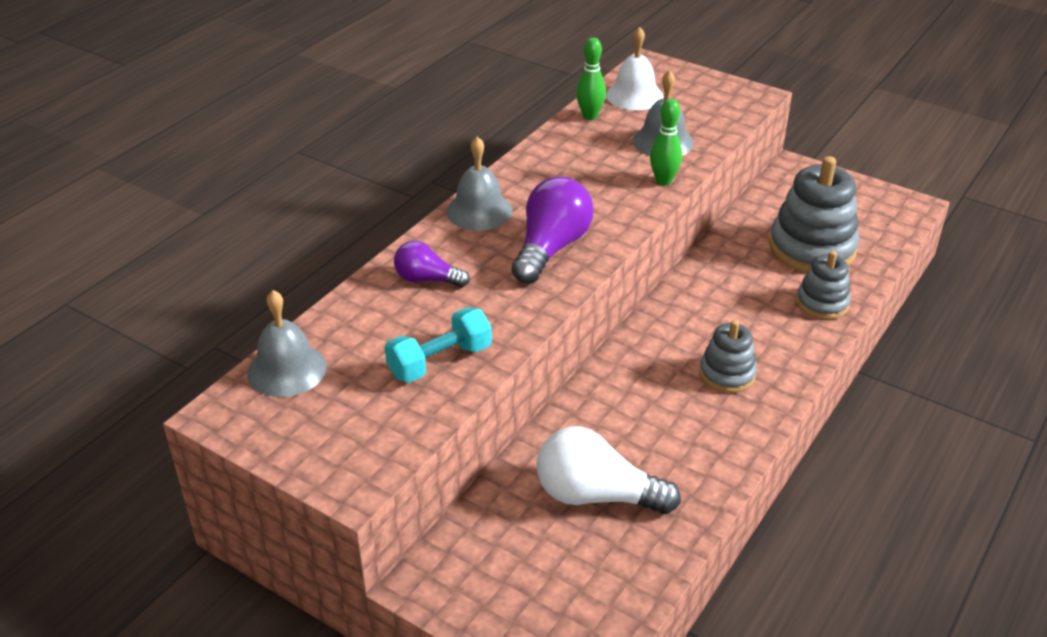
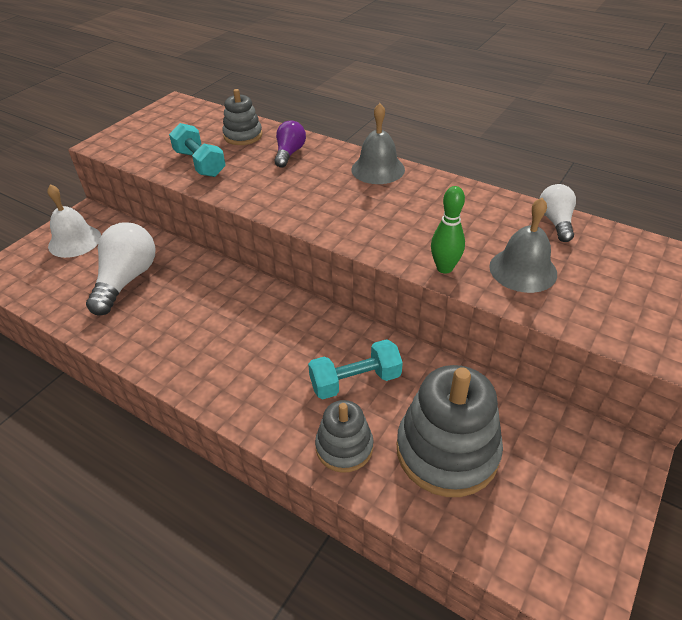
camera: 90 degrees right, 5 degrees up
(287, 369) = (206, 116): grey bell -> none
(551, 248) = (327, 204): purple light bulb -> none
(590, 116) = (555, 222): green bowling pin -> white light bulb
(634, 95) = (615, 252): white bell -> white bell (74, 241)
(727, 374) = (241, 358): grey stacking toy -> grey stacking toy (243, 135)
(745, 295) = (355, 381): none -> turquoise dumbbell

